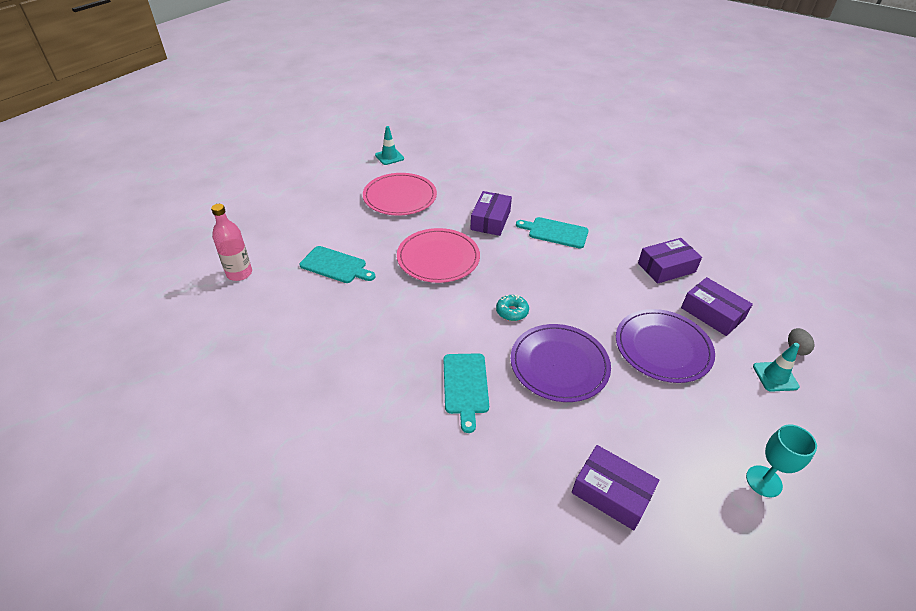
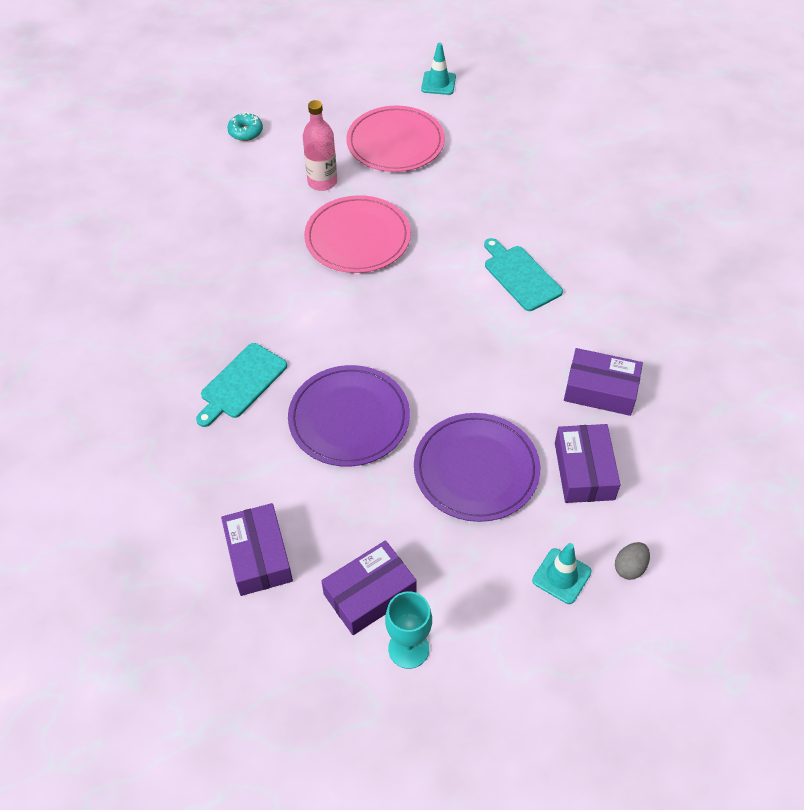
camera: 40 degrees right, 10 degrees up
(239, 273) = (161, 156): pink bottle -> pink bottle (322, 182)
(335, 265) = (251, 193): turquoise cutting board -> none
(490, 220) = (463, 222): purple box -> purple box (370, 594)
(512, 311) = (366, 338): turquoise donut -> turquoise donut (245, 132)

